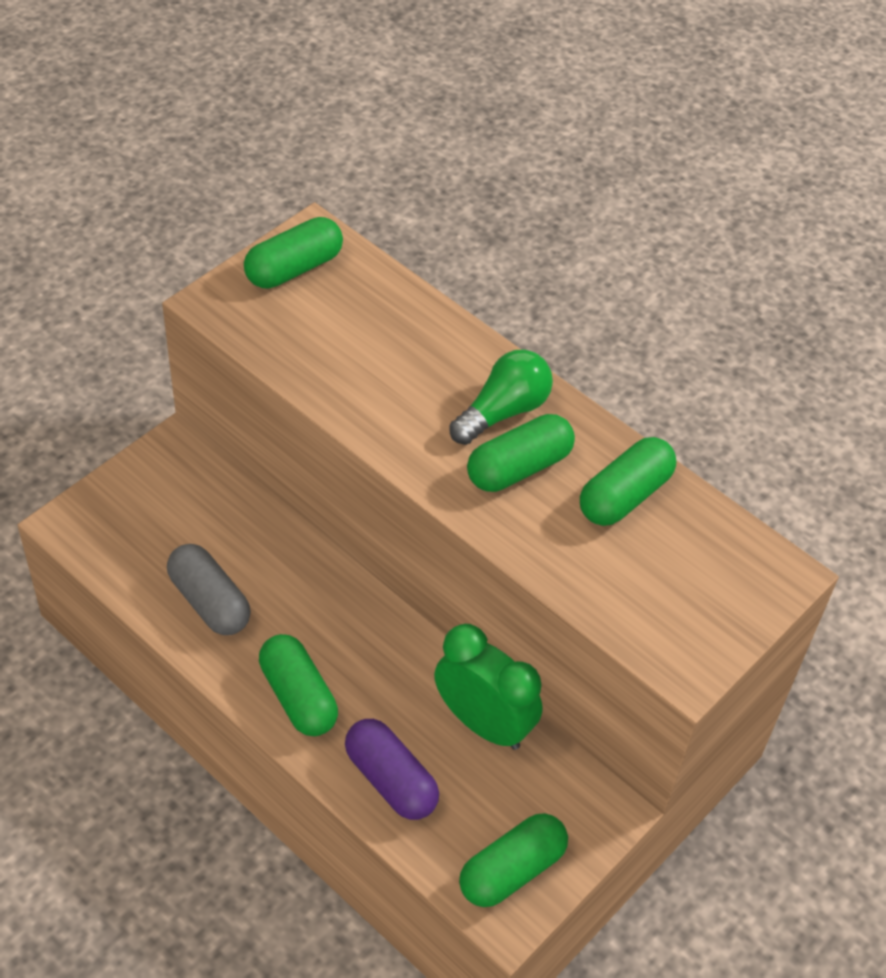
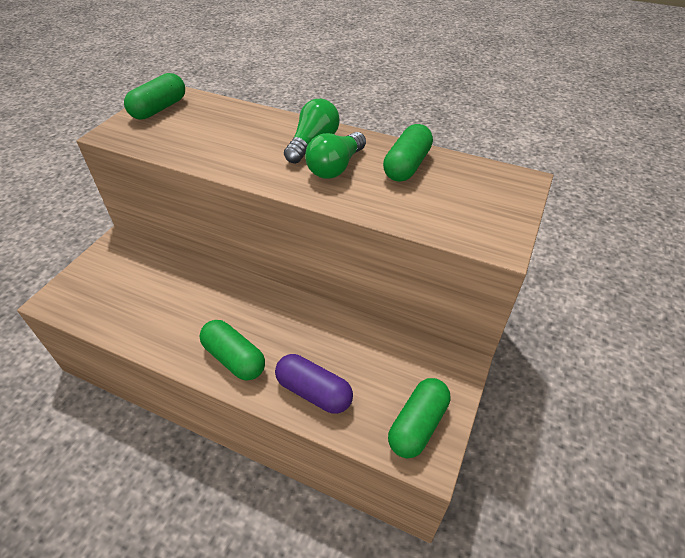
camera: 15 degrees left, 5 degrees down
(209, 601) = (159, 319): grey capsule -> none
(483, 723) = (359, 338): green clock -> none
(519, 467) = (335, 167): green capsule -> green light bulb

